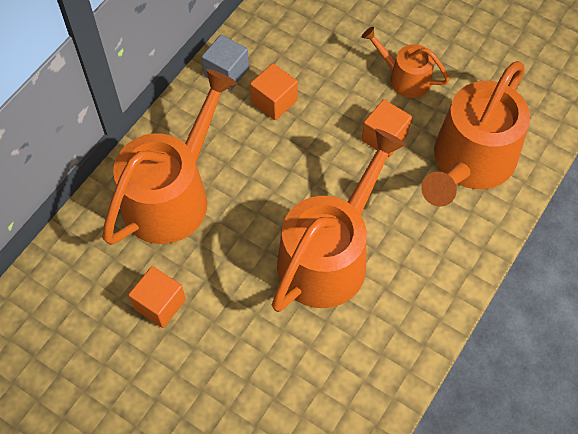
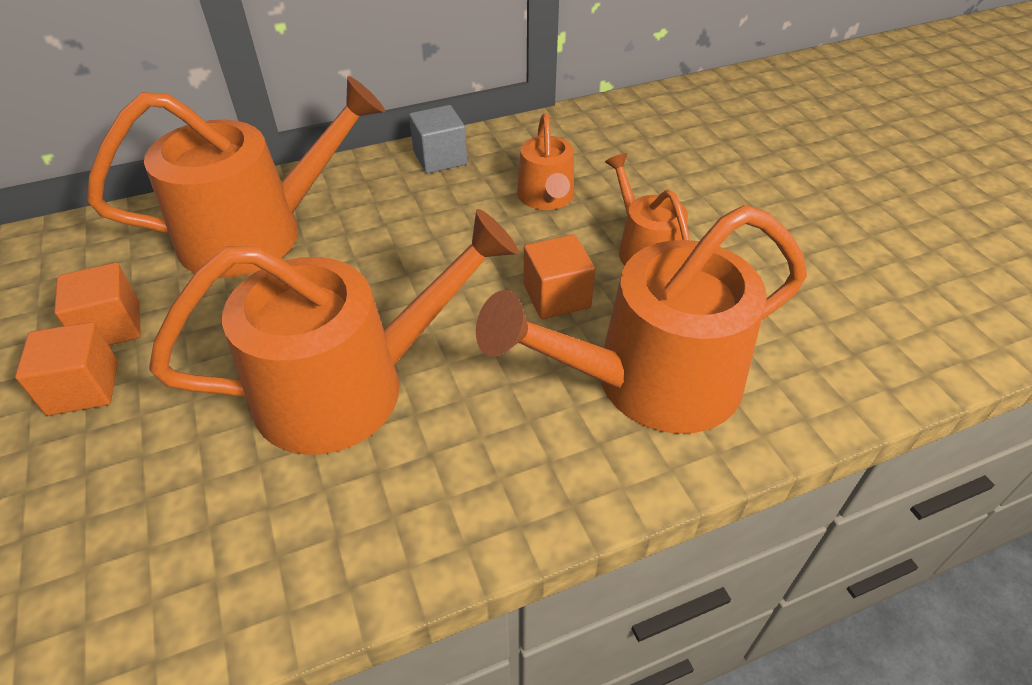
camera: 35 degrees right, 15 degrees down
(274, 101) = (461, 203): orange cube -> orange cube (83, 388)
(320, 69) = (546, 197): none -> orange watering can

